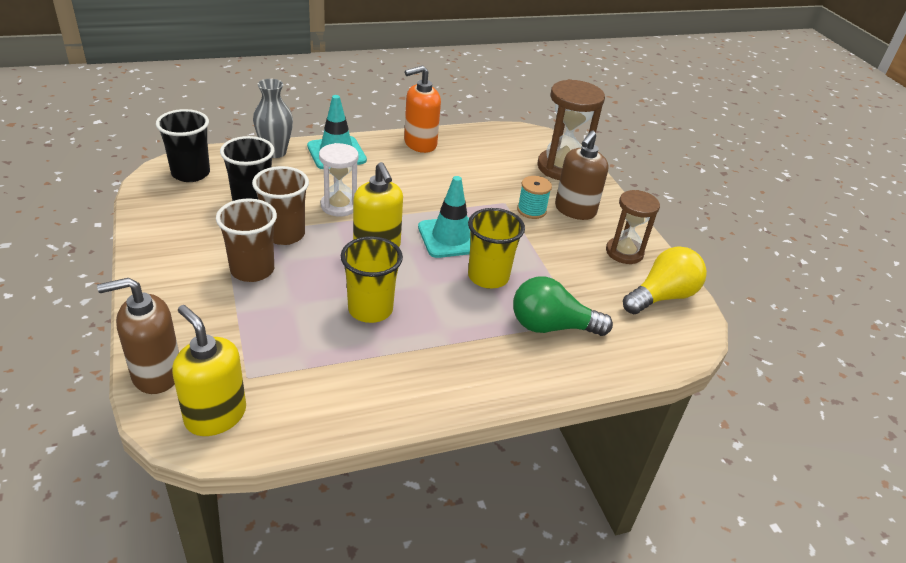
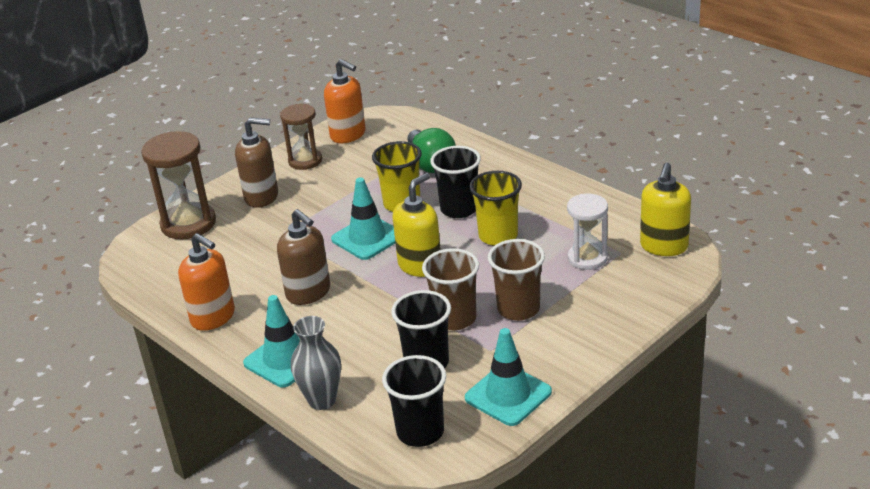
camera: 110 degrees left, 5 degrees down
(156, 373) = (665, 288): brown soap dispenser -> brown soap dispenser (308, 293)
(168, 220) = (508, 395): none -> turquoise traffic cone
(339, 206) = (380, 312): white hourglass -> white hourglass (587, 258)
(443, 307) = (459, 209): none -> black cup
(531, 210) = (283, 216): turquoise spool -> none
(662, 296) = (348, 135): yellow light bulb -> orange soap dispenser

